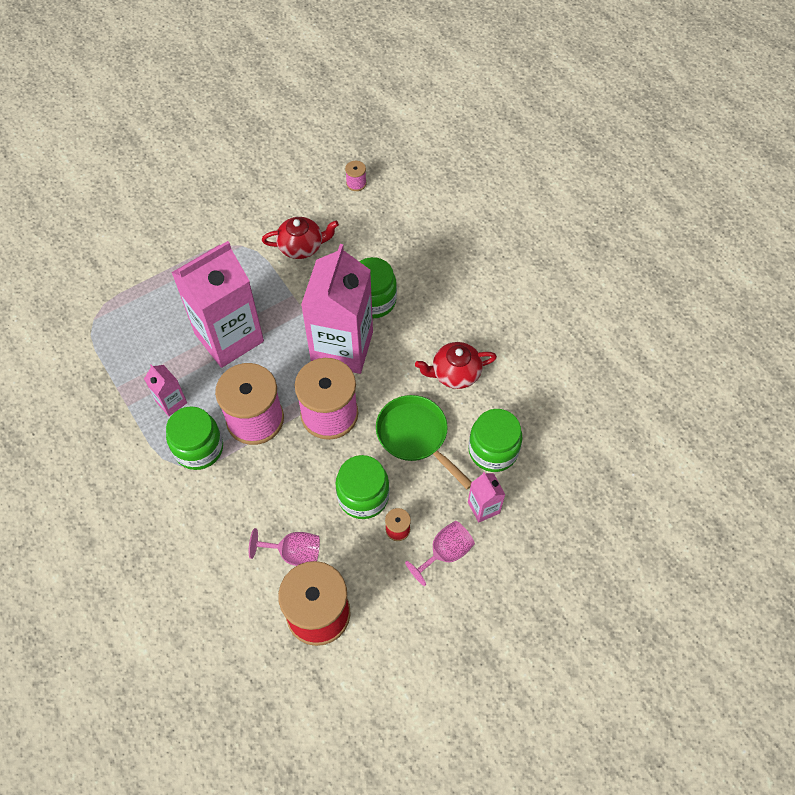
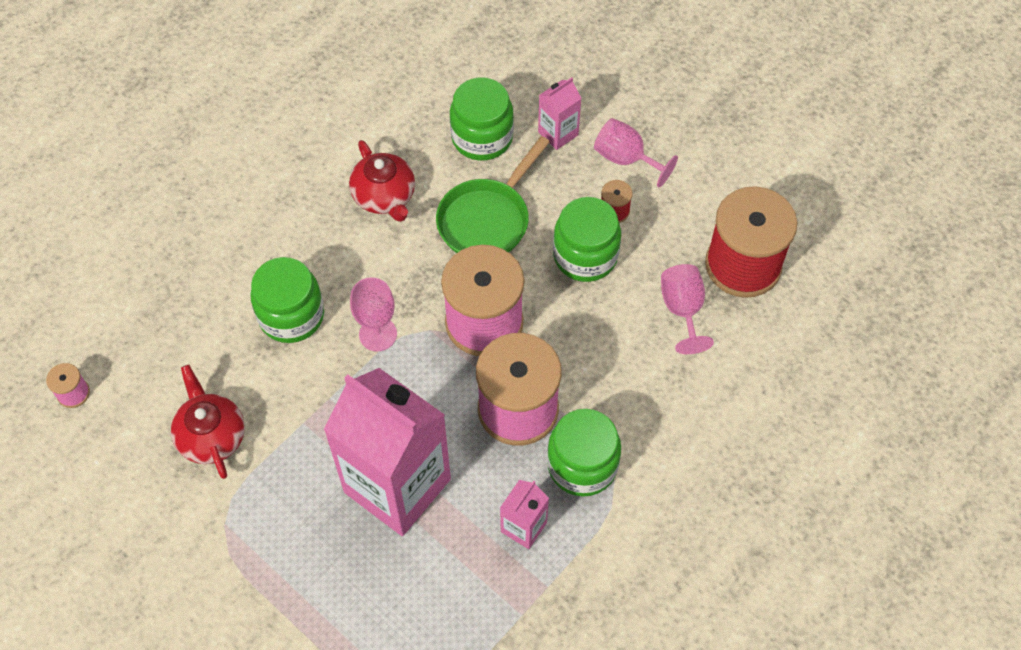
camera: 105 degrees left, 0 degrees up
(342, 347) = (378, 334): pink carton -> pink goblet

